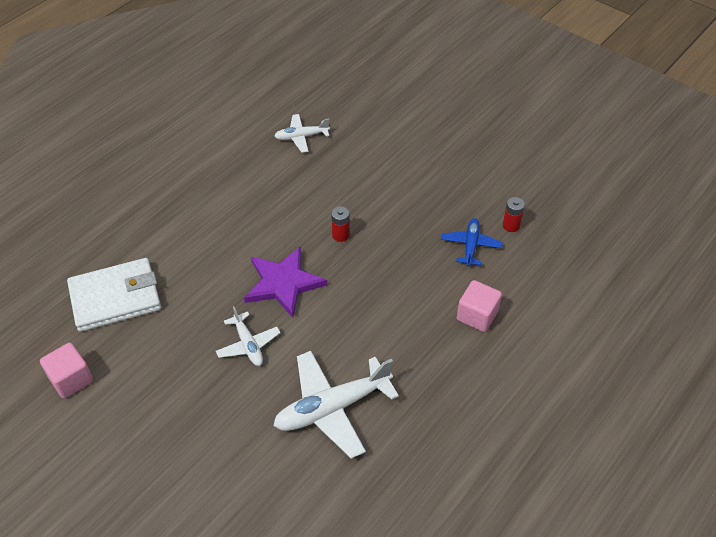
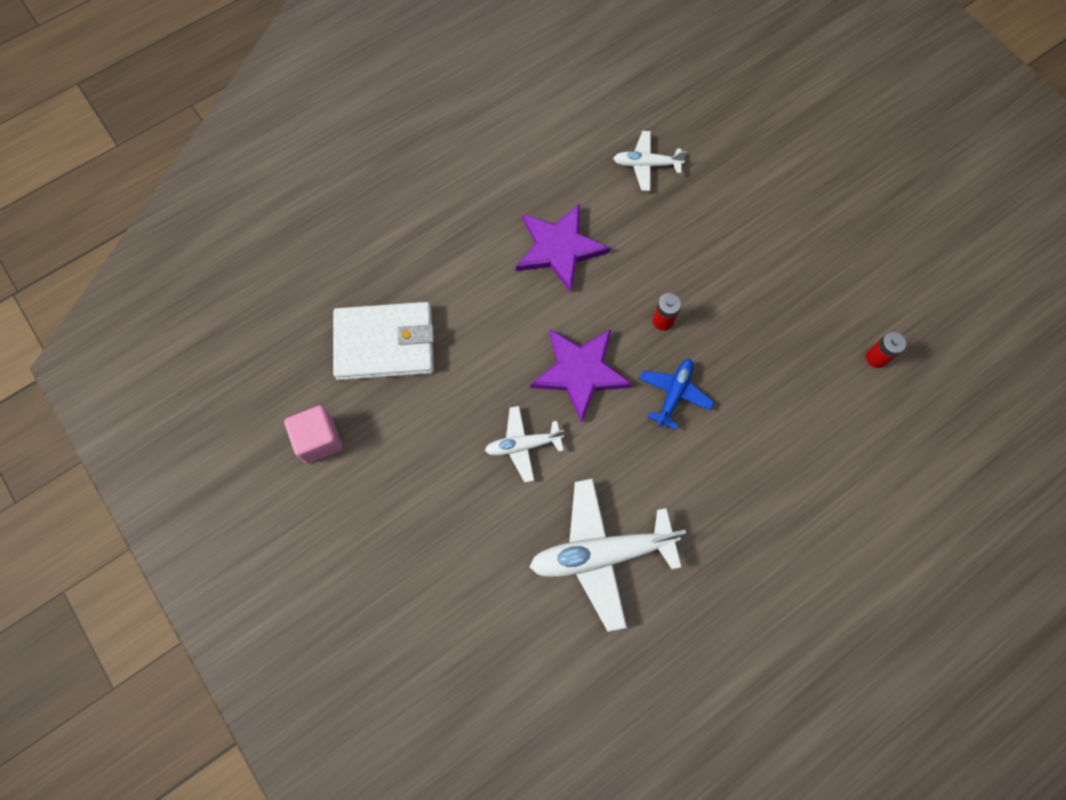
camera: 15 degrees right, 20 degrees up
(246, 203) = (559, 248): none -> purple star
(248, 344) = (523, 445): white plane -> white plane turned 90 degrees clockwise
(470, 245) = (818, 374): blue plane -> blue plane (674, 394)
(477, 315) = (800, 475): pink cube -> none

